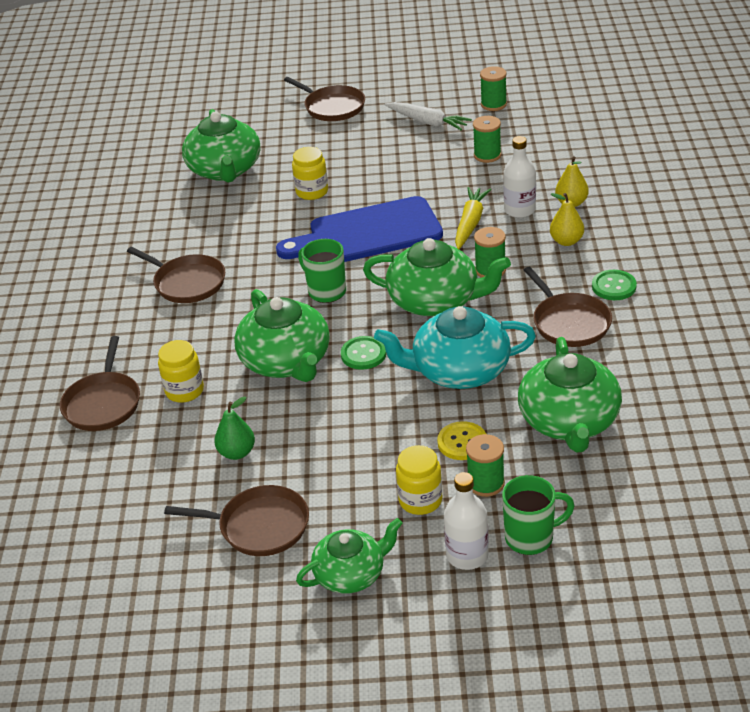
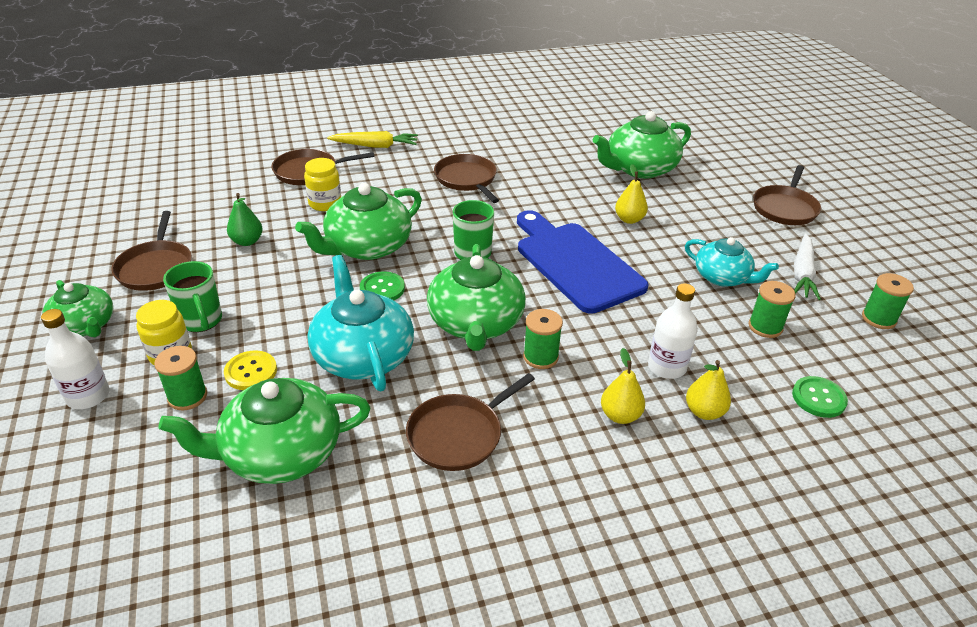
camera: 70 degrees right, 0 degrees up
(187, 283) = (467, 179): brown pan -> brown pan turned 135 degrees clockwise
(312, 192) = (629, 219): yellow jar -> yellow pear
(418, 161) = (722, 277): none -> turquoise teapot
(470, 223) = (622, 331): yellow carrot -> yellow carrot (375, 146)
(531, 538) = (101, 440): green mug -> green mug (201, 321)
(614, 286) = (540, 470): green button -> green button (818, 398)

